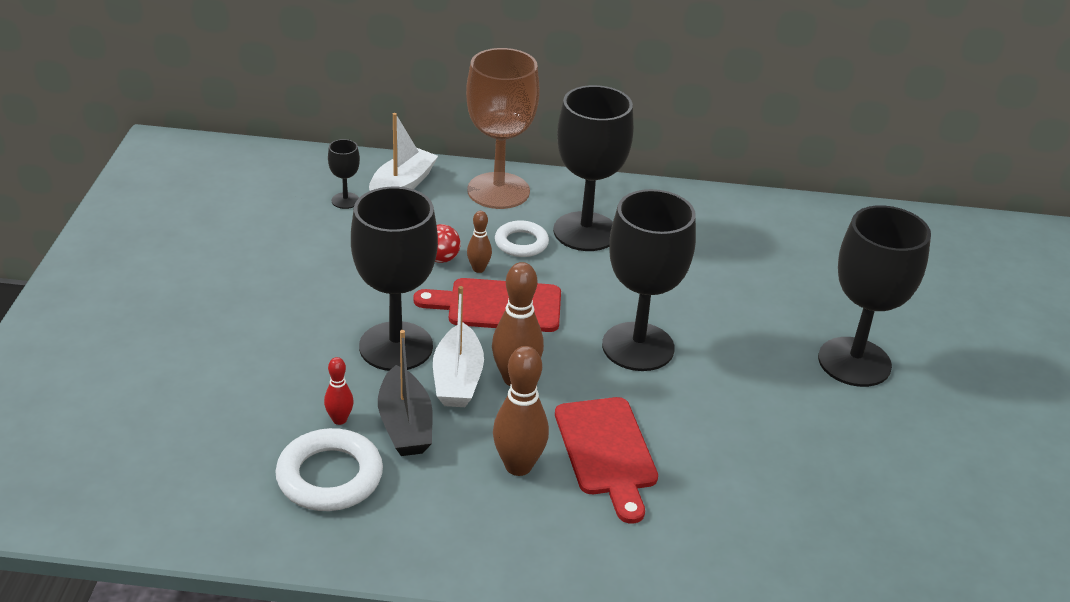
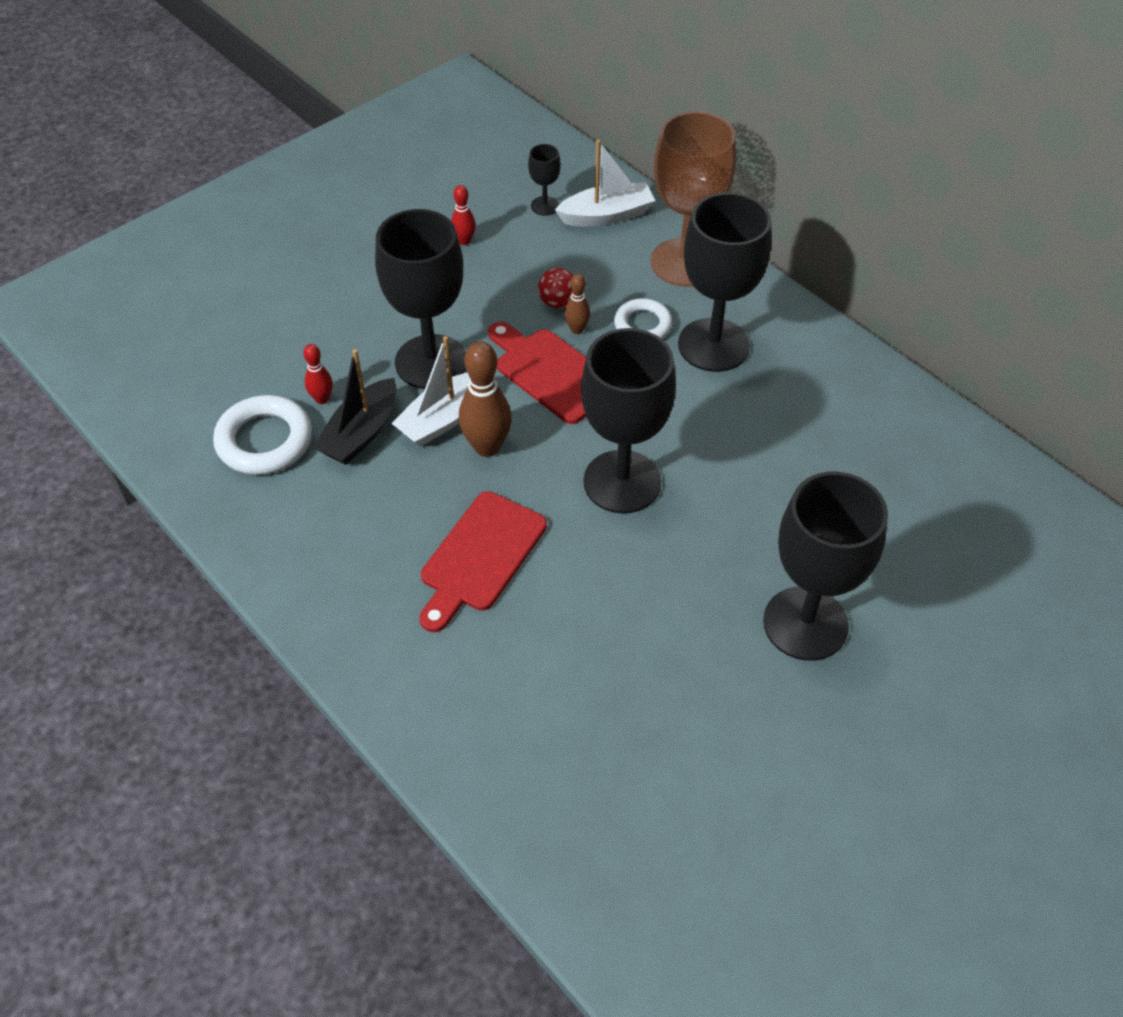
camera: 45 degrees right, 15 degrees up
(311, 252) = (464, 241): none -> red bowling pin
(518, 466) = (400, 522): brown bowling pin -> none

